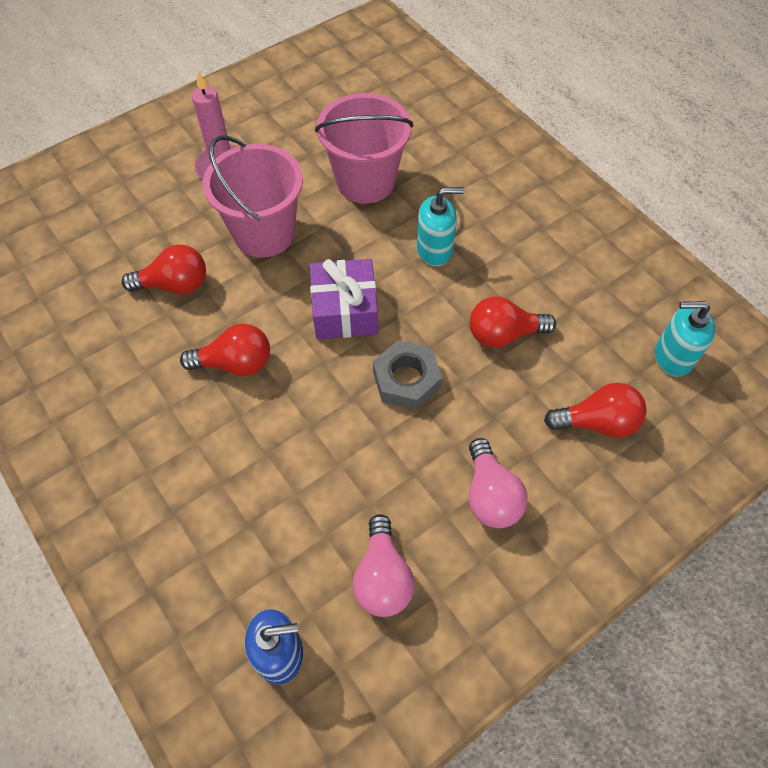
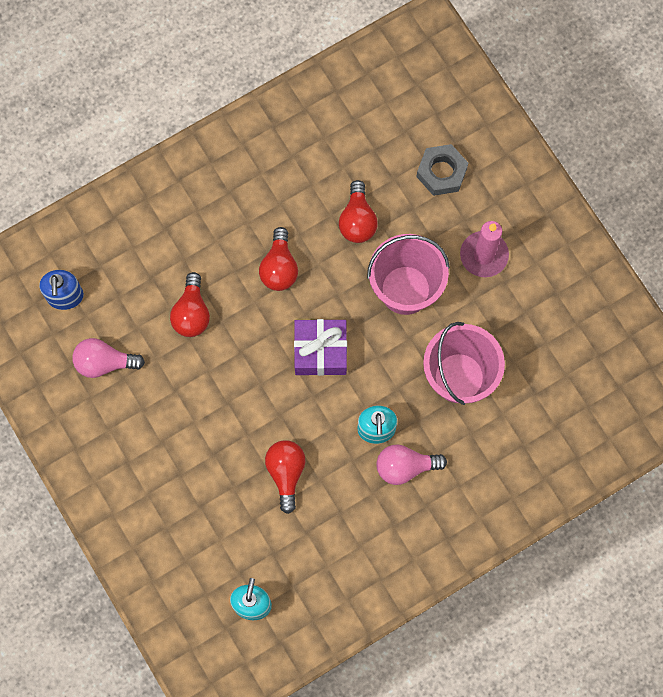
camera: 95 degrees right, 15 degrees up
(406, 380) = (252, 393): grey nut -> grey nut (441, 172)
(490, 495) = (153, 441): pink light bulb -> pink light bulb (405, 467)
(597, 422) = (201, 530): red light bulb -> red light bulb (192, 313)

